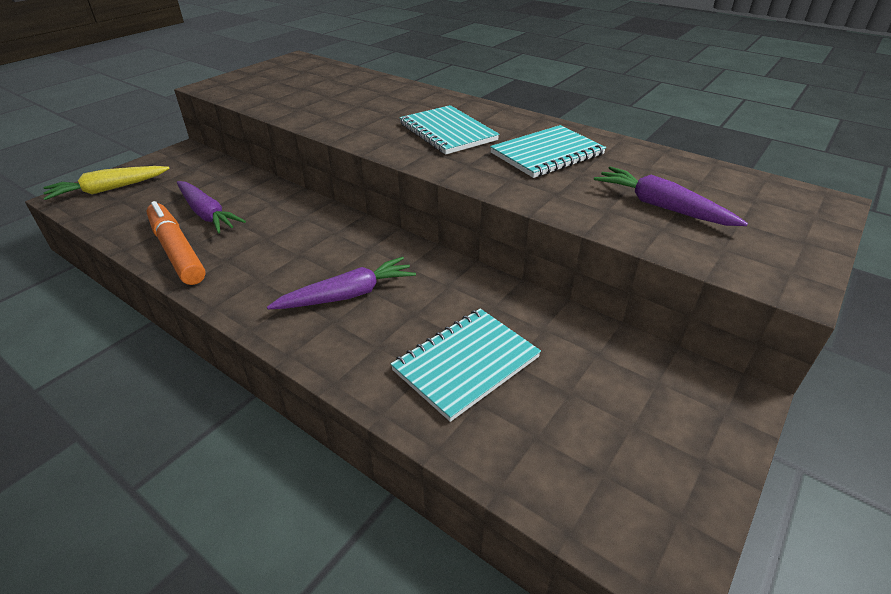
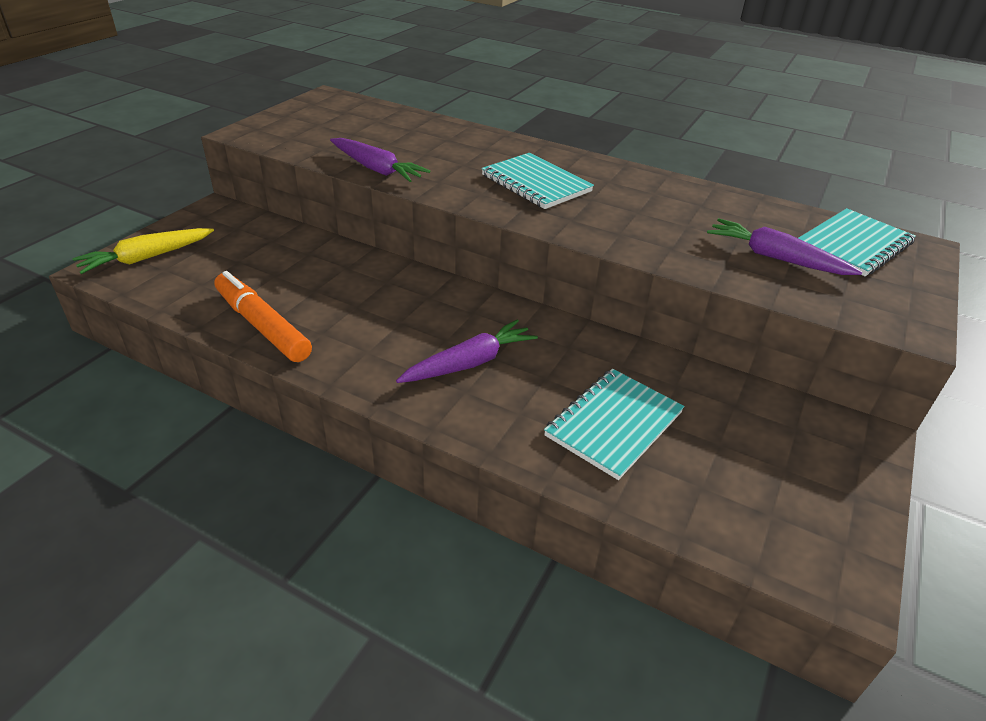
camera: 10 degrees left, 0 degrees up
(207, 214) = (277, 282): purple carrot -> purple carrot (376, 169)
(547, 154) = (647, 205): turquoise notebook -> turquoise notebook (853, 244)

